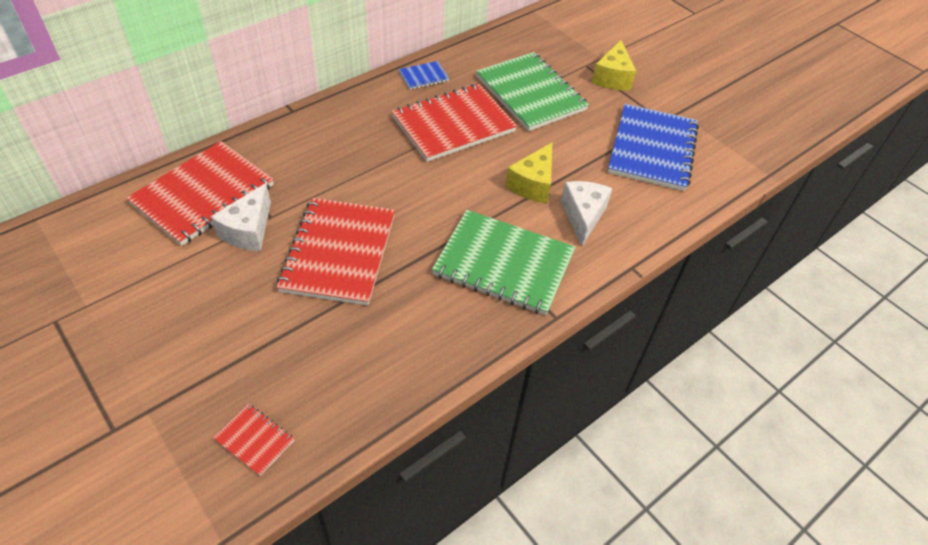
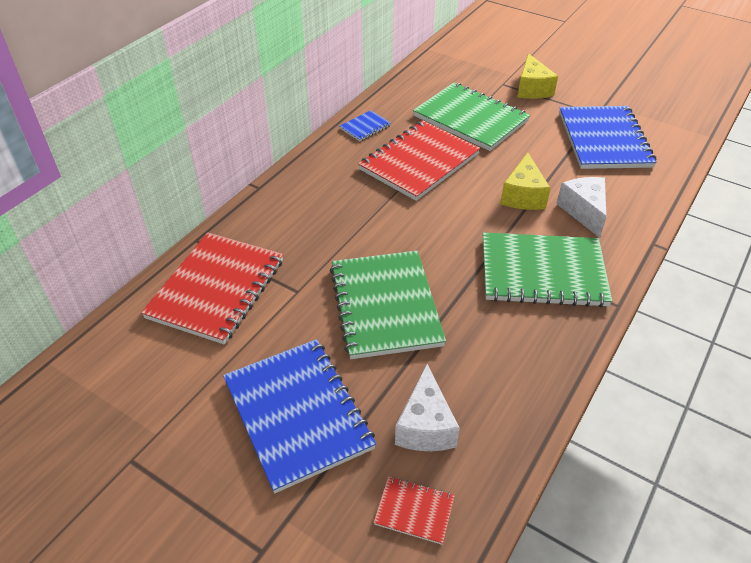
camera: 15 degrees left, 5 degrees down
(207, 325) = (297, 414): none -> blue notebook
(248, 230) = (283, 310): white cheese -> white cheese (425, 426)
(339, 253) = (385, 305): red notebook -> green notebook

